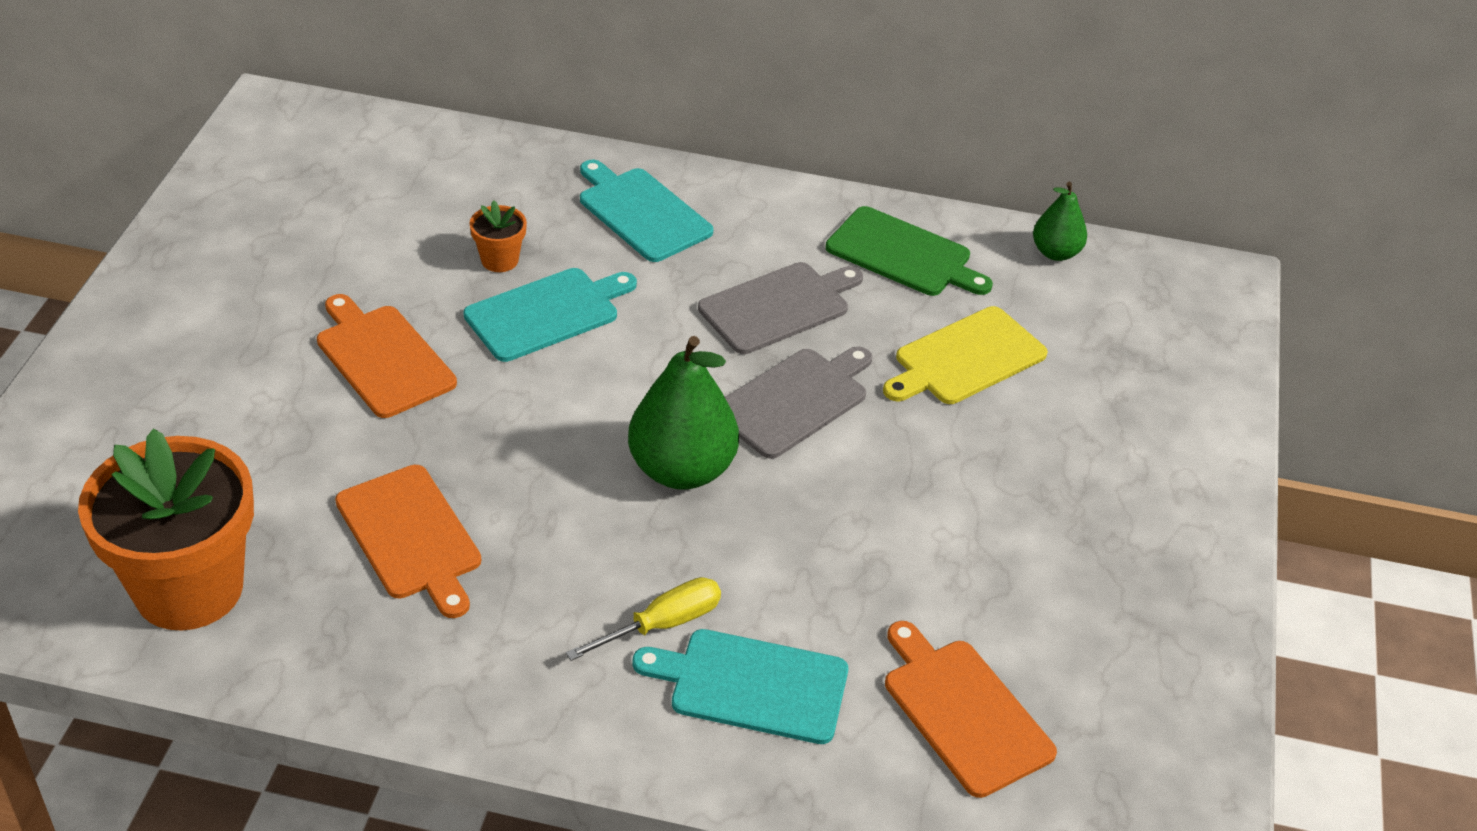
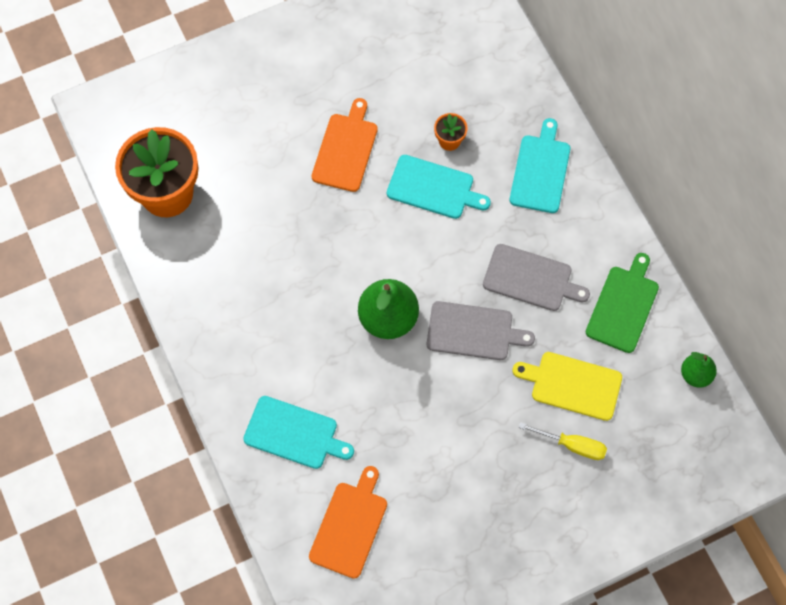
camera: 55 degrees right, 25 degrees up
(410, 537) = (259, 247): orange cutting board -> none
(662, 624) = (296, 376): yellow screwdriver -> yellow screwdriver (572, 445)
(752, 685) = (294, 434): turquoise cutting board -> turquoise cutting board turned 135 degrees clockwise
(903, 254) = (623, 306): green cutting board -> green cutting board turned 150 degrees counterclockwise

